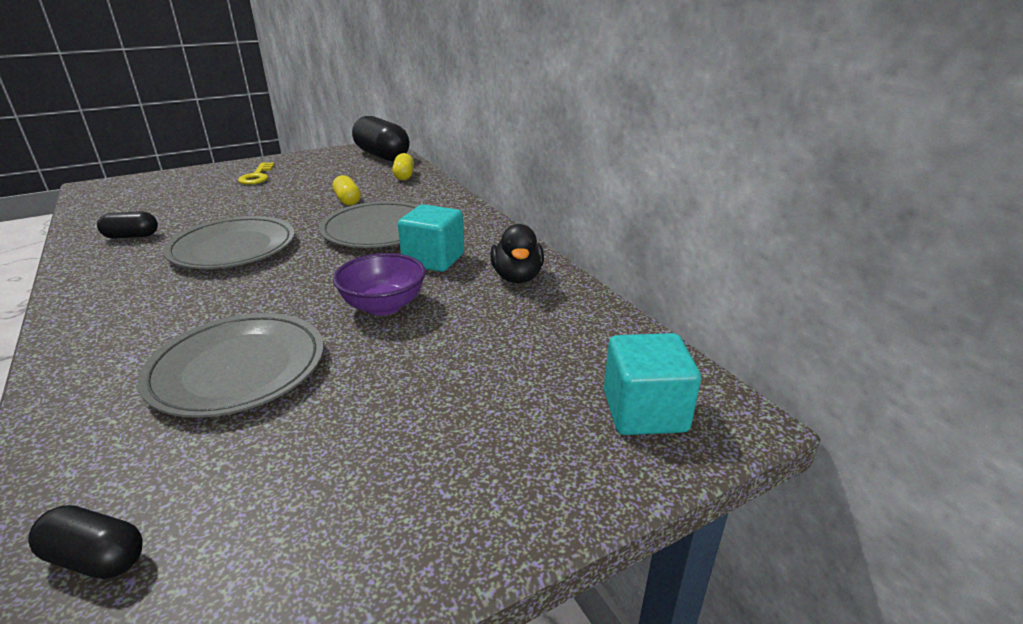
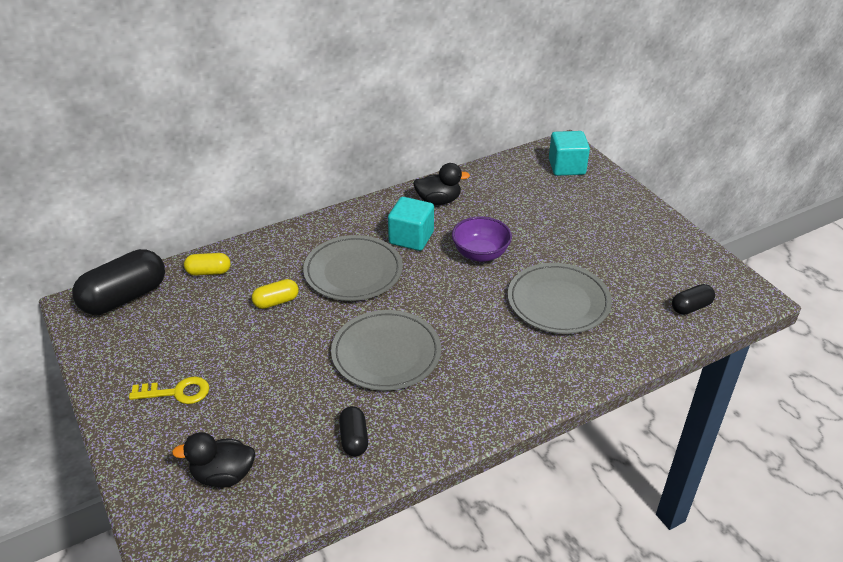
camera: 90 degrees left, 10 degrees up
(96, 558) = (691, 307): black capsule -> black capsule turned 45 degrees clockwise
(151, 194) = (223, 475): none -> black duck

